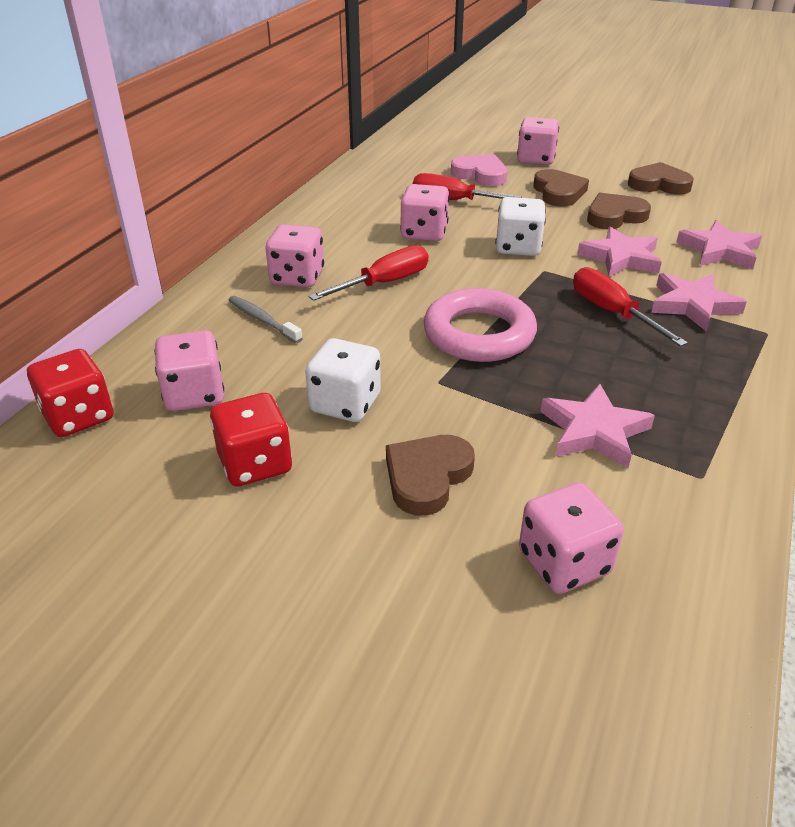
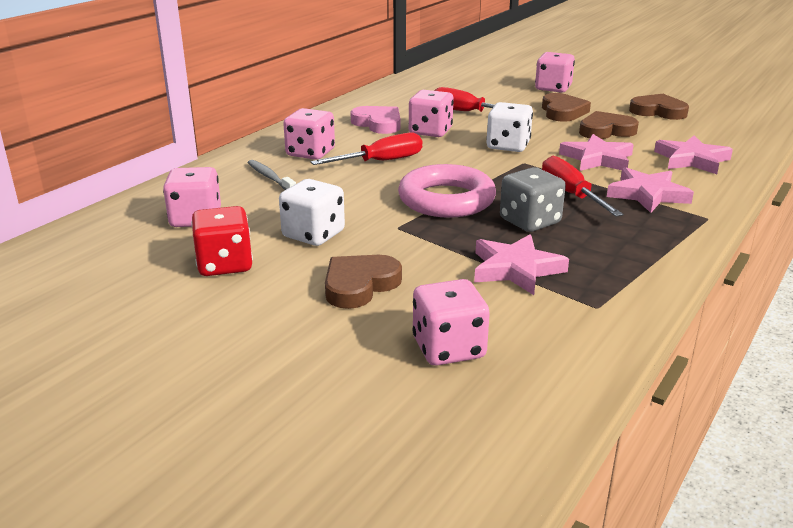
camera: 10 degrees right, 10 degrees down
(78, 416) = (101, 225): red dice -> none
(480, 174) = (498, 96): pink heart -> pink heart (378, 123)
(583, 357) = (530, 221): none -> grey dice

